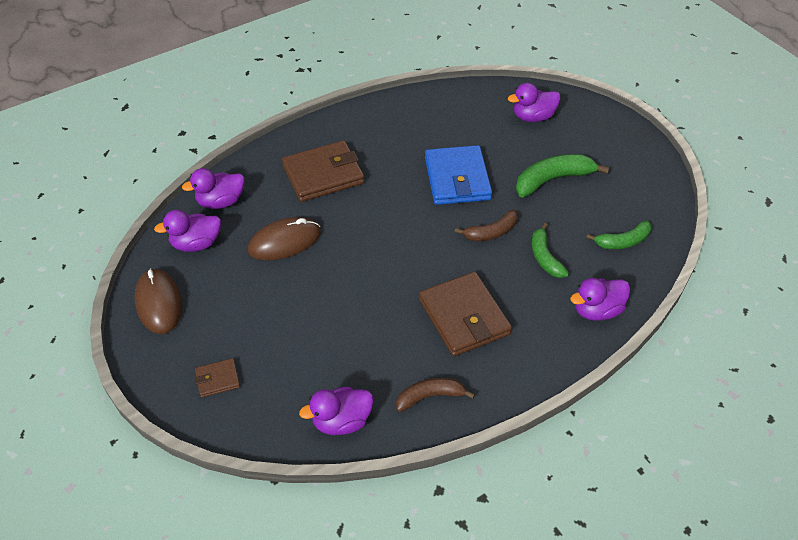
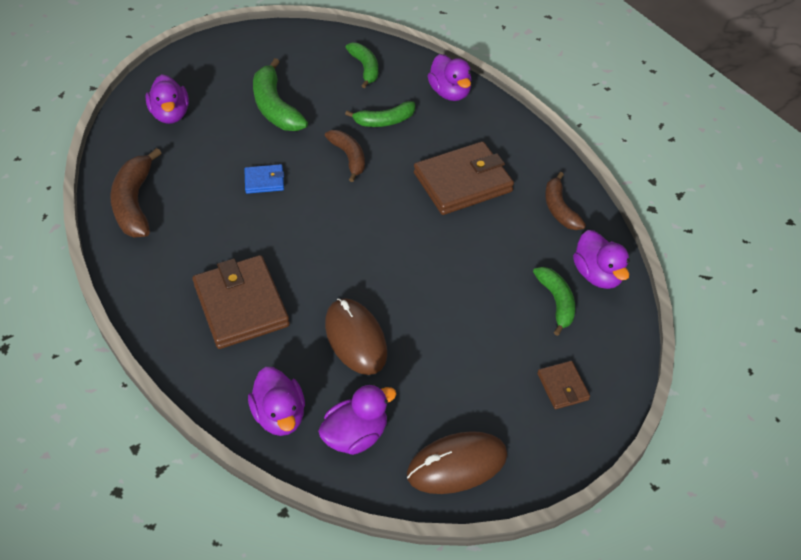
camera: 90 degrees left, 0 degrees up
(196, 244) = (356, 435): purple duck -> purple duck turned 105 degrees counterclockwise
(310, 383) = (556, 302): none -> green banana
(428, 109) = (135, 203): none -> brown banana
(457, 179) = (264, 181): blue wallet -> blue wallet, size x0.48

